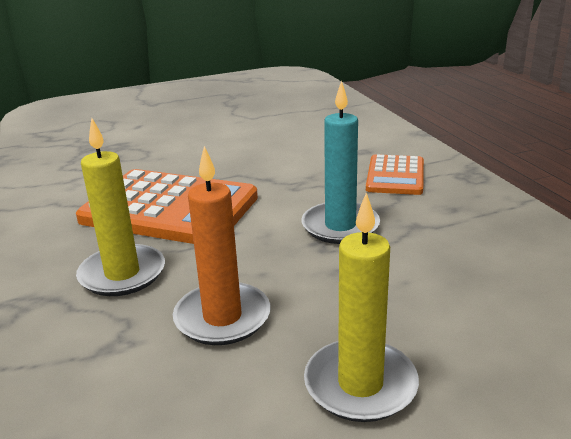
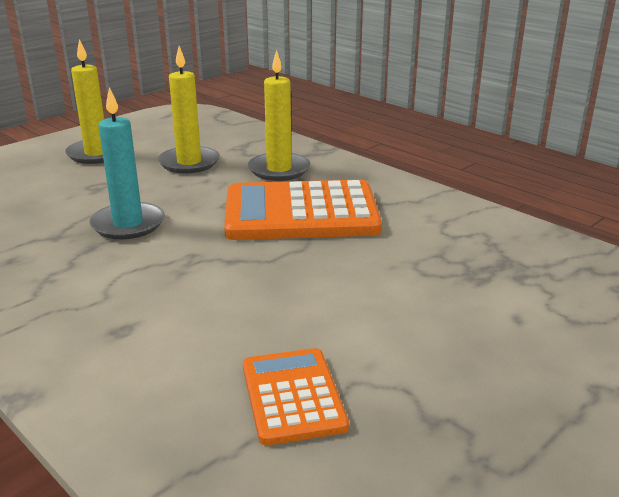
camera: 155 degrees right, 0 degrees up
(222, 317) = (189, 163): orange candle -> yellow candle
(395, 176) = (73, 291): orange calculator -> orange calculator (293, 396)

